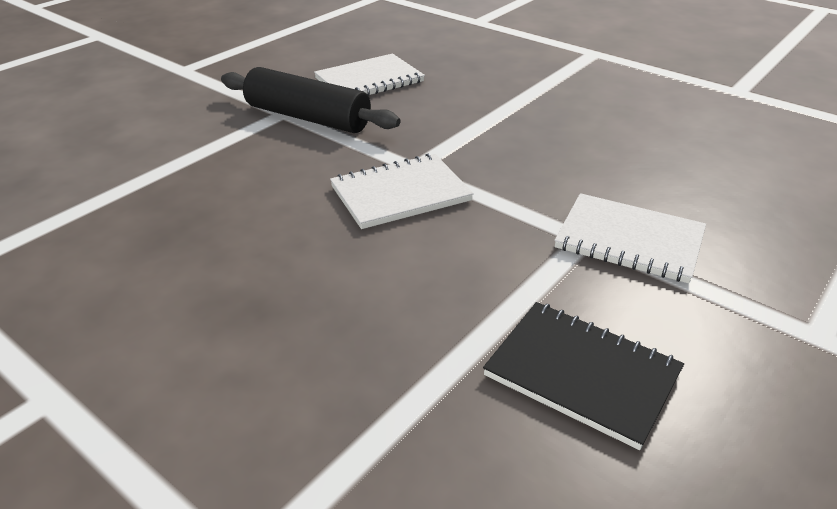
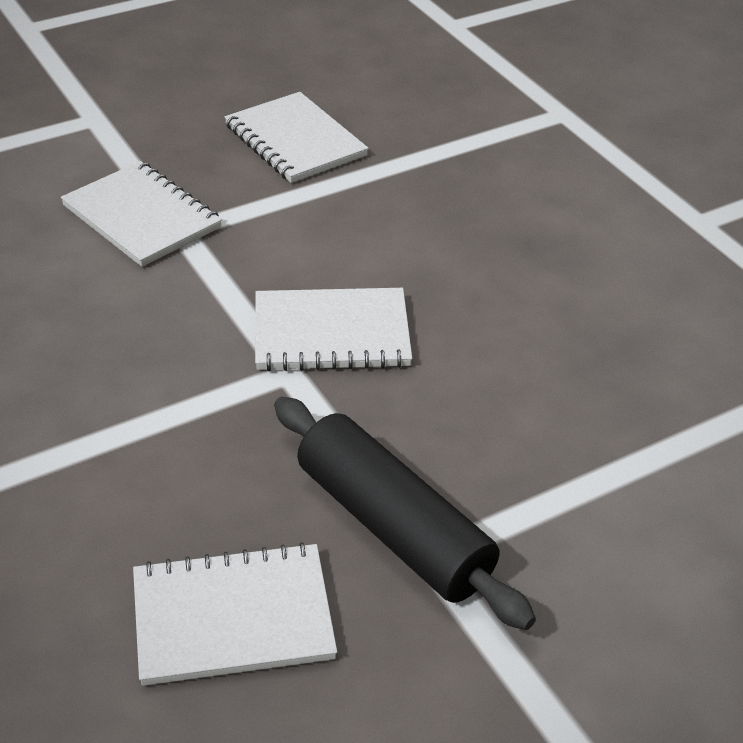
camera: 160 degrees left, 5 degrees up
(582, 374) = (295, 141): black notebook -> white notebook

